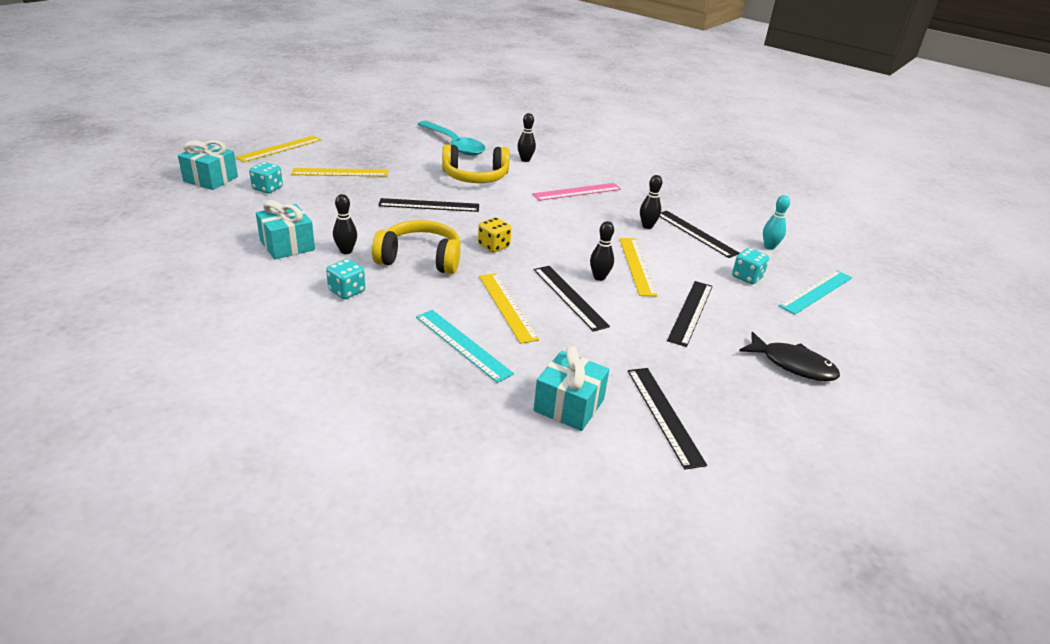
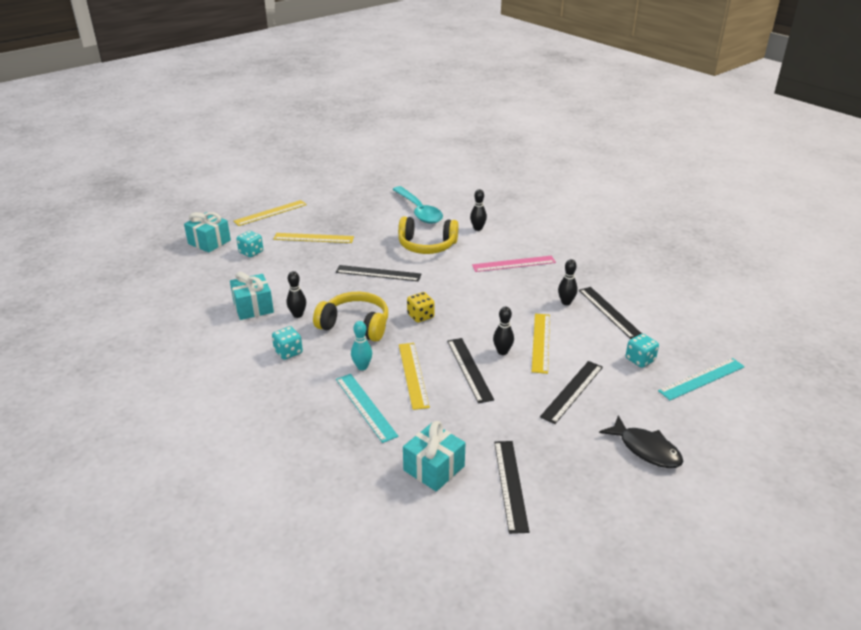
camera: 15 degrees right, 0 degrees up
(769, 247) = (676, 329): turquoise bowling pin -> turquoise bowling pin (362, 367)

